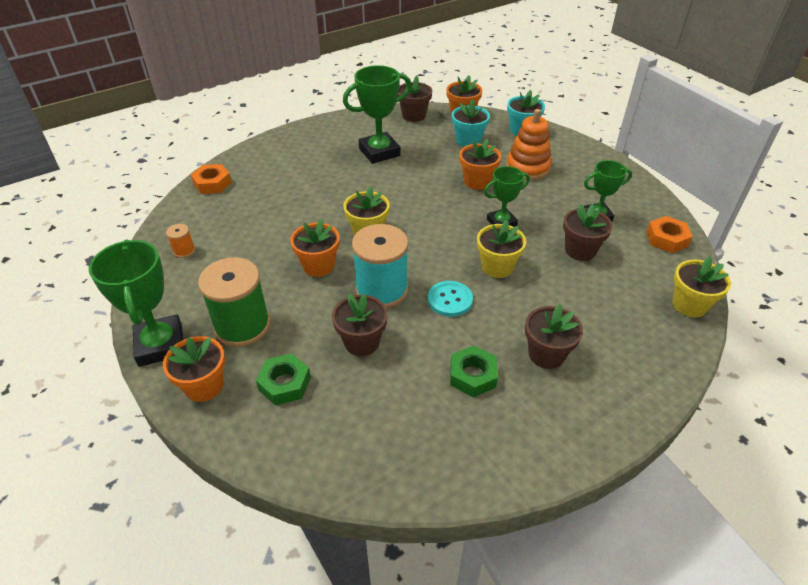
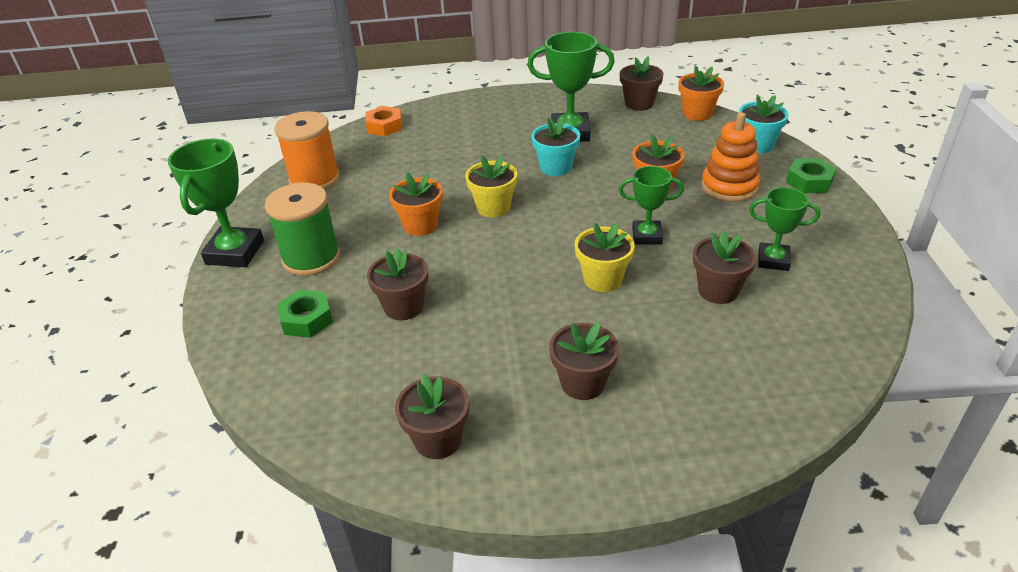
camera: 30 degrees right, 5 degrees down
(184, 251) = (314, 179): orange spool -> orange spool, size x2.28
(204, 386) = (241, 298): orange flower pot -> none
(381, 290) = (462, 265): turquoise spool -> none
(450, 300) = (523, 296): turquoise button -> none
(468, 141) = (680, 142): turquoise flower pot -> turquoise flower pot (556, 167)
(472, 375) = (485, 375): green nut -> green nut (809, 181)
(479, 443) = (438, 440): none -> brown flower pot
(666, 239) = (846, 310): orange nut -> none
(689, 305) = (810, 392): yellow flower pot -> none

